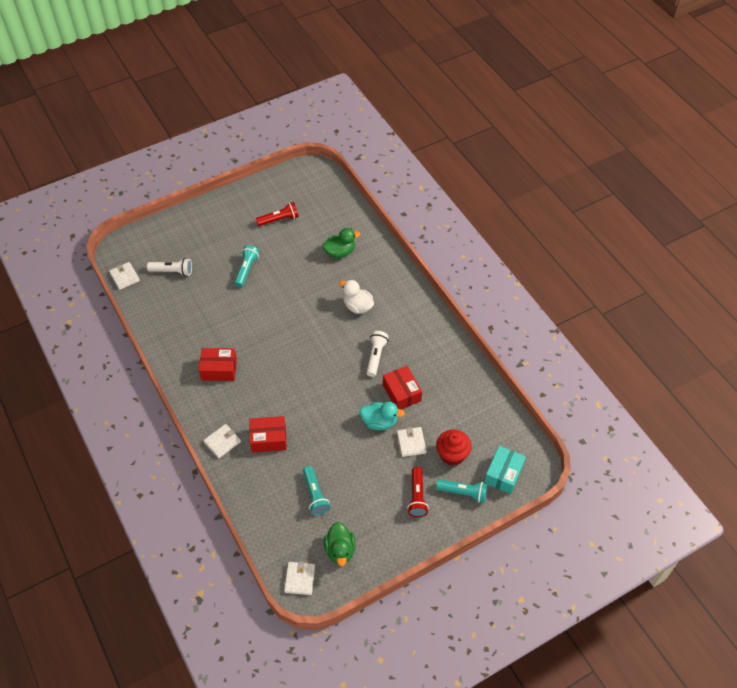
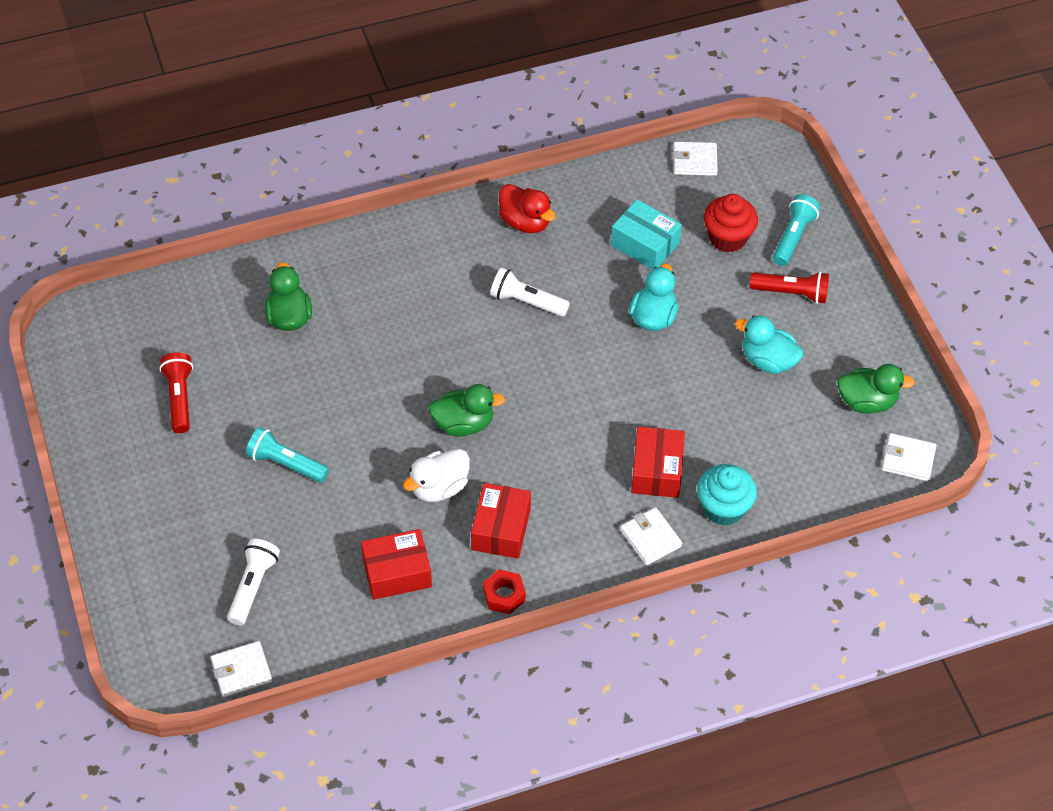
camera: 80 degrees left, 0 degrees up
(177, 377) = (504, 595): none -> red nut
(248, 477) = (723, 508): none -> turquoise cupcake
(285, 341) = (464, 424): none -> green duck
(315, 495) = (769, 420): turquoise flashlight -> none
(357, 306) = (417, 310): white duck -> white duck (439, 487)
(360, 489) = (768, 361): none -> turquoise duck
(401, 393) = (605, 280): red box -> red box (397, 572)
(411, 443) = (698, 283): white wallet -> white wallet (694, 161)
(434, 346) = (525, 222): none -> red duck
(503, 474) = (770, 185): turquoise box -> turquoise box (645, 244)

